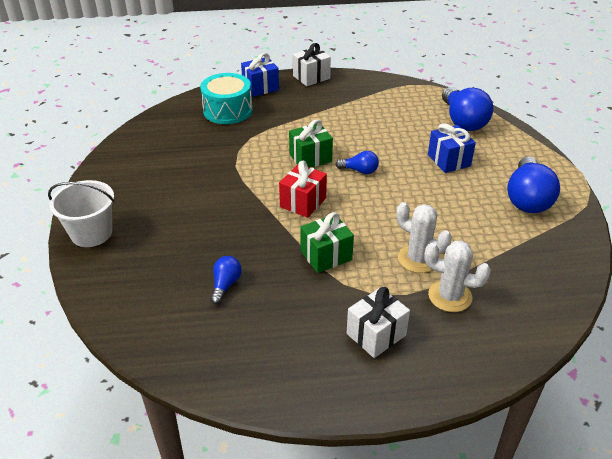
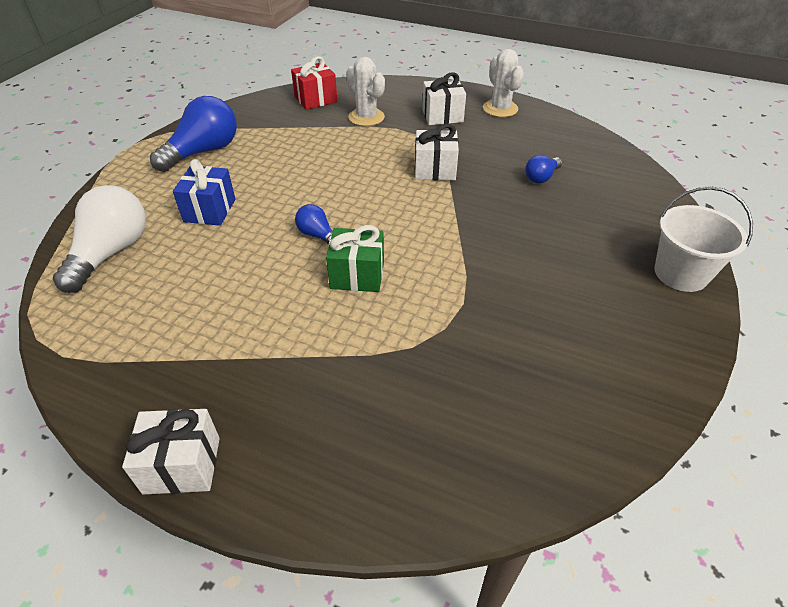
camera: 150 degrees left, 5 degrees up
(227, 110) = (410, 433): turquoise drum -> none
(260, 87) = (303, 481): blue gift -> none
(303, 202) = (415, 223): red gift -> red gift (316, 99)
(326, 255) = (435, 170): green gift -> white gift
(418, 259) = (360, 143): white cactus -> white cactus (500, 109)
(463, 121) = (111, 252): blue light bulb -> white light bulb

